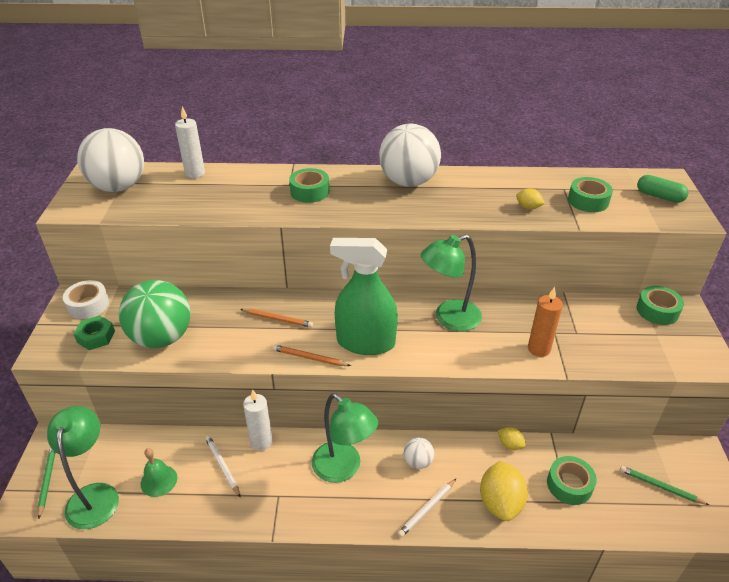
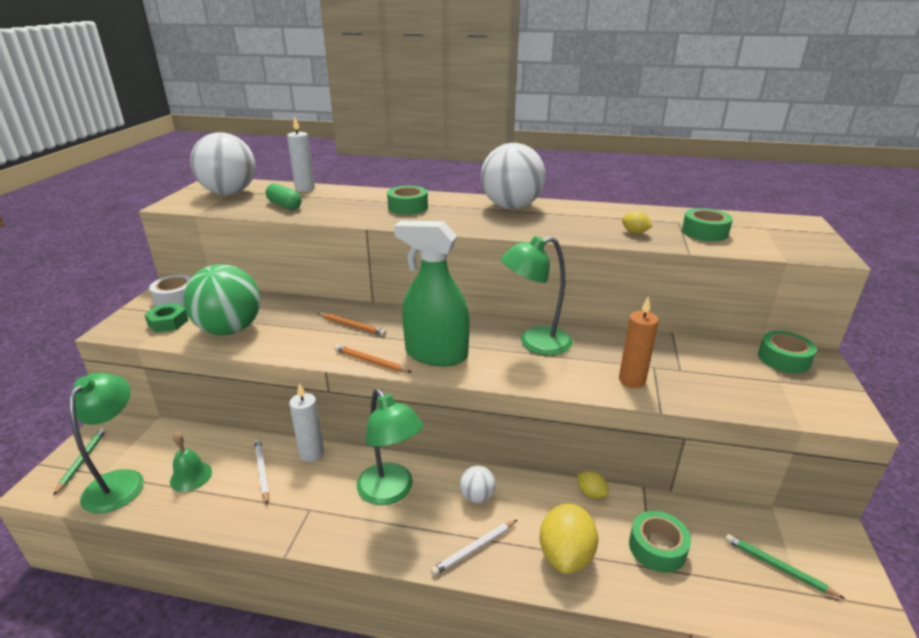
camera: 10 degrees right, 10 degrees down
(659, 196) = (790, 234): green capsule -> green capsule (284, 205)

